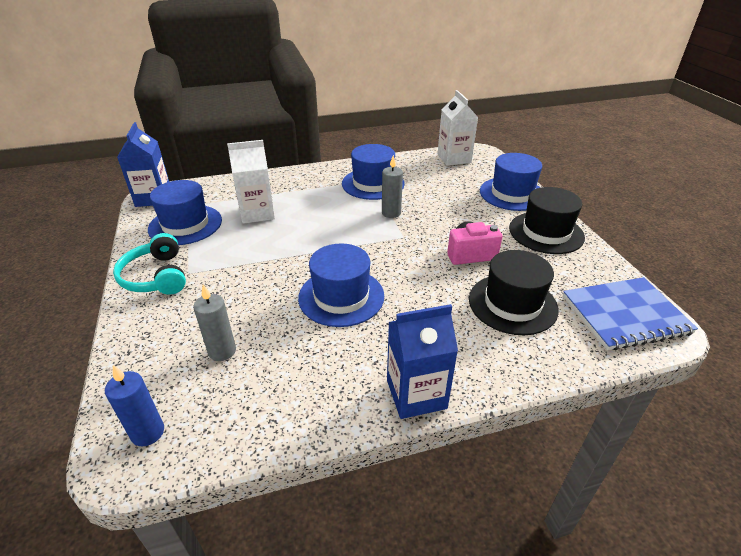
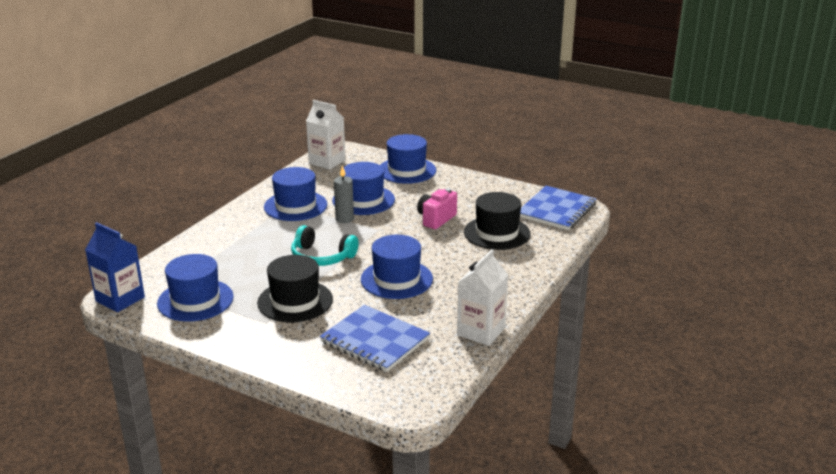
camera: 45 degrees left, 10 degrees down
(148, 432) = (403, 390): blue candle -> none
(156, 276) = (245, 336): turquoise headphones -> turquoise headphones (321, 257)
(222, 351) = (375, 340): grey candle -> blue notebook
(257, 213) = (241, 265): white carton -> white carton (481, 331)
(416, 394) = (509, 296): blue carton -> none
(432, 204) = (363, 200): none -> blue hat
(546, 232) = (461, 186): black hat -> black hat (295, 301)

